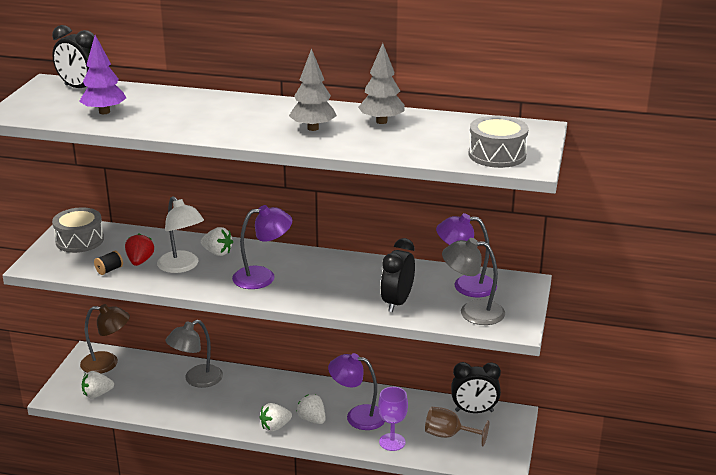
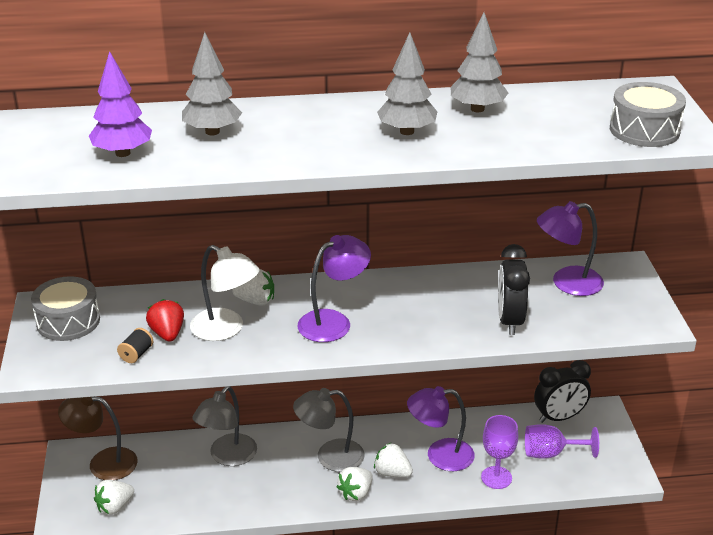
camera: 20 degrees left, 5 degrees up
(80, 88) = (59, 124): black clock -> none
(107, 363) = (103, 462): brown lamp -> brown lamp turned 150 degrees counterclockwise
(176, 108) = (212, 132): none -> grey tree
(448, 435) = (550, 453): brown goblet -> purple goblet
(472, 312) = (598, 314): grey lamp -> grey lamp (330, 457)

